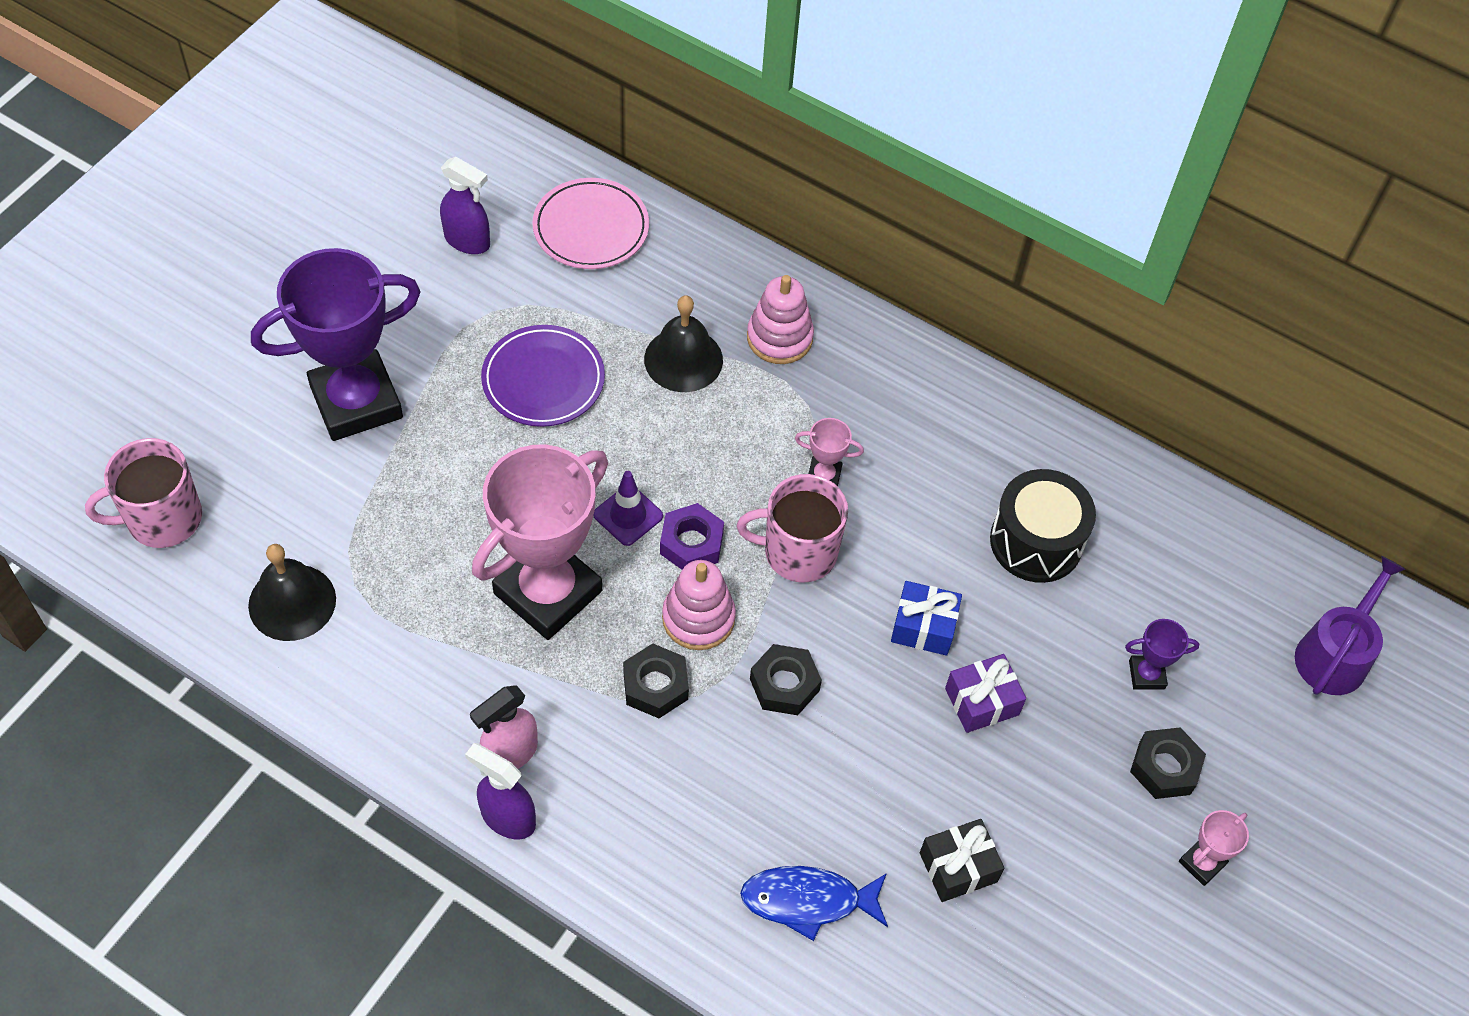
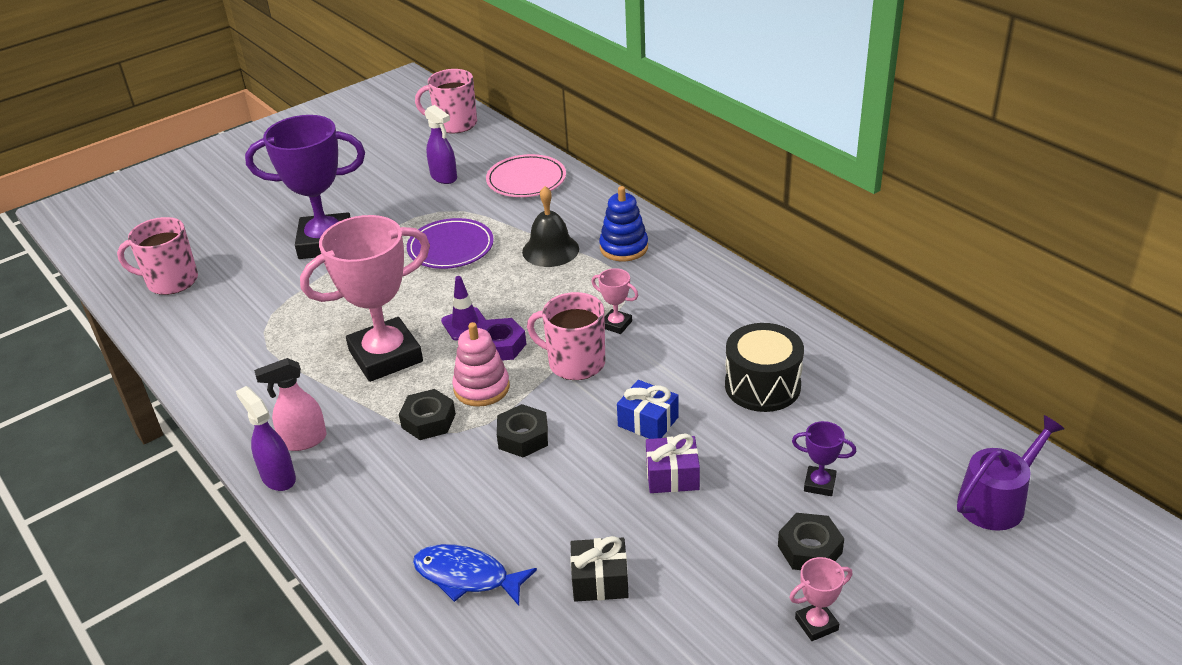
camera: 25 degrees right, 20 degrees down
(292, 602) = (218, 334): black bell -> none
(430, 124) = (455, 124): none -> pink mug
(779, 338) = (624, 248): pink stacking toy -> blue stacking toy

